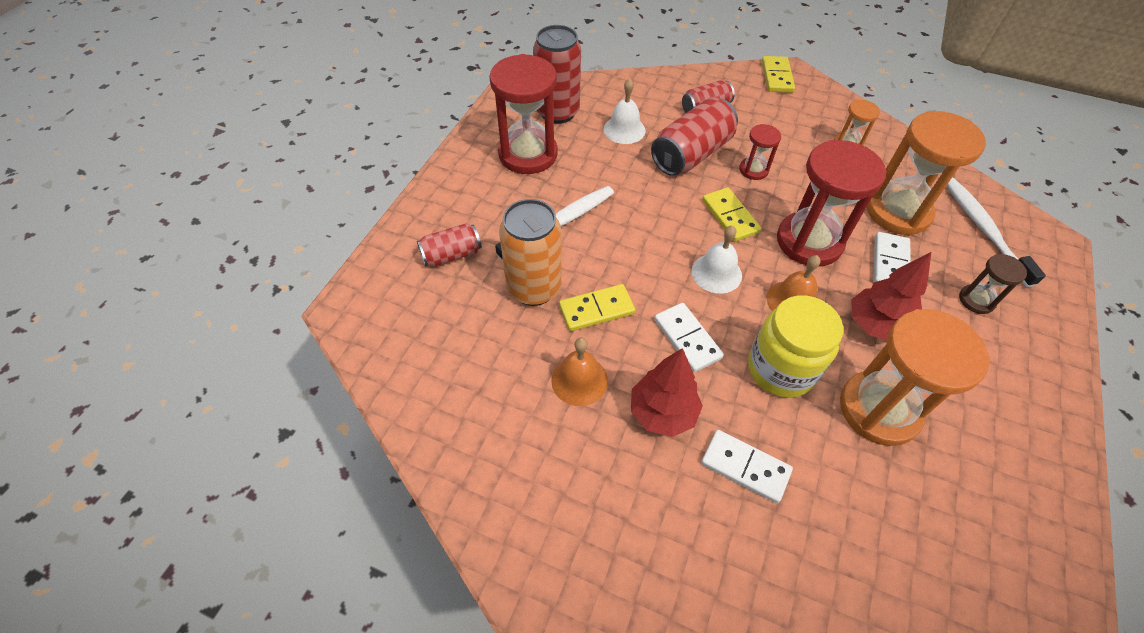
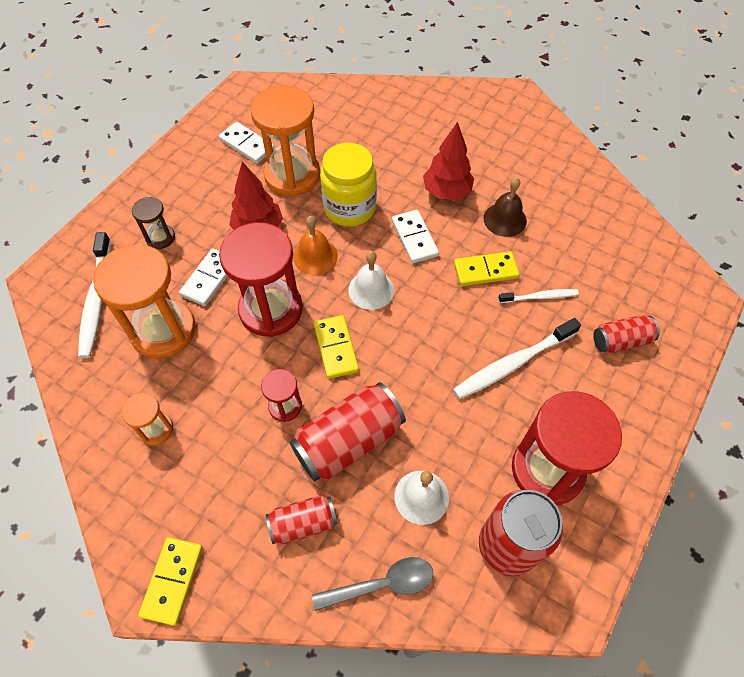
camera: 170 degrees left, 5 degrees up
(534, 288) = (540, 297): orange can -> white toothbrush
(579, 380) = (505, 219): orange bell -> brown bell
(640, 88) = (381, 584): none -> grey spoon
(745, 467) = (399, 156): white domino -> white domino (247, 145)

